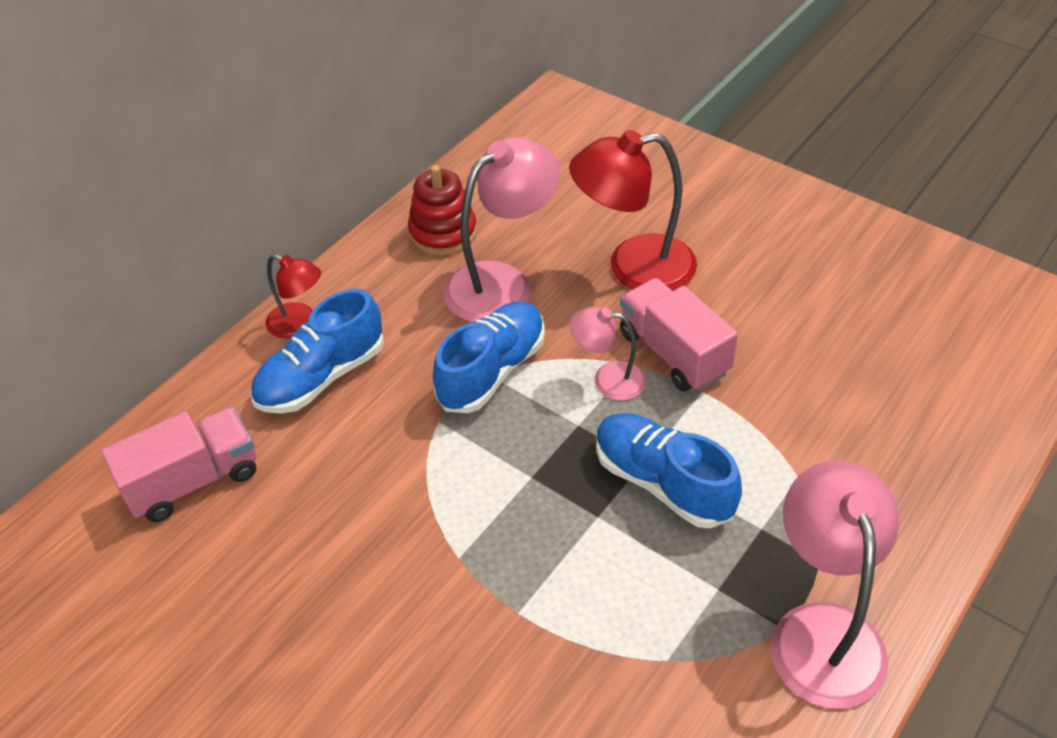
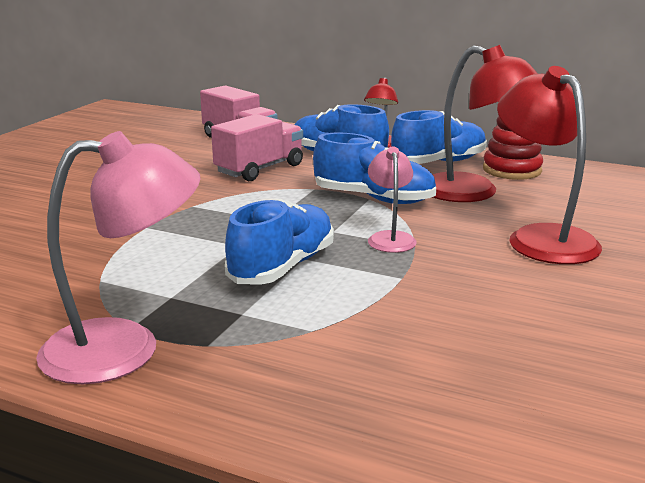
camera: 75 degrees right, 25 degrees down
(393, 286) = (439, 163): none -> blue shoe
(502, 283) = (473, 193): pink lamp -> red lamp
(673, 353) = (442, 262): pink truck -> pink truck (259, 169)

